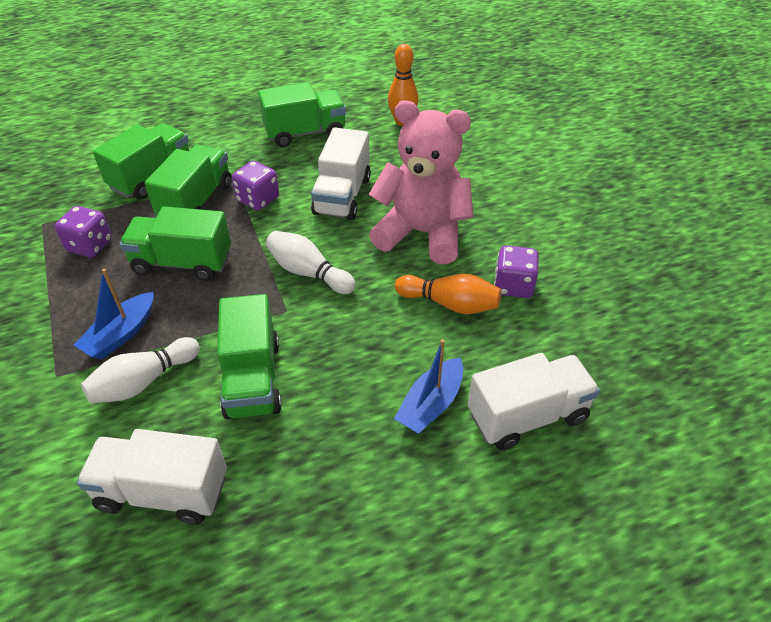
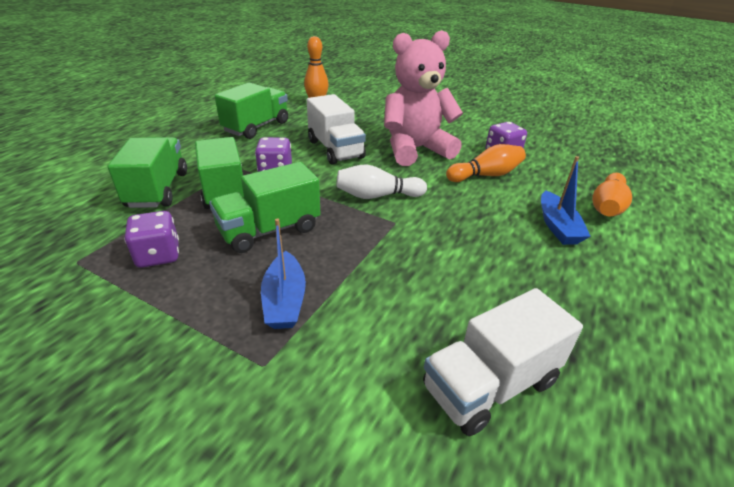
camera: 40 degrees left, 10 degrees down
(143, 381) = (355, 321): white bowling pin -> none
(252, 379) = (436, 271): green truck -> none
(527, 416) = (607, 206): white truck -> orange bowling pin

